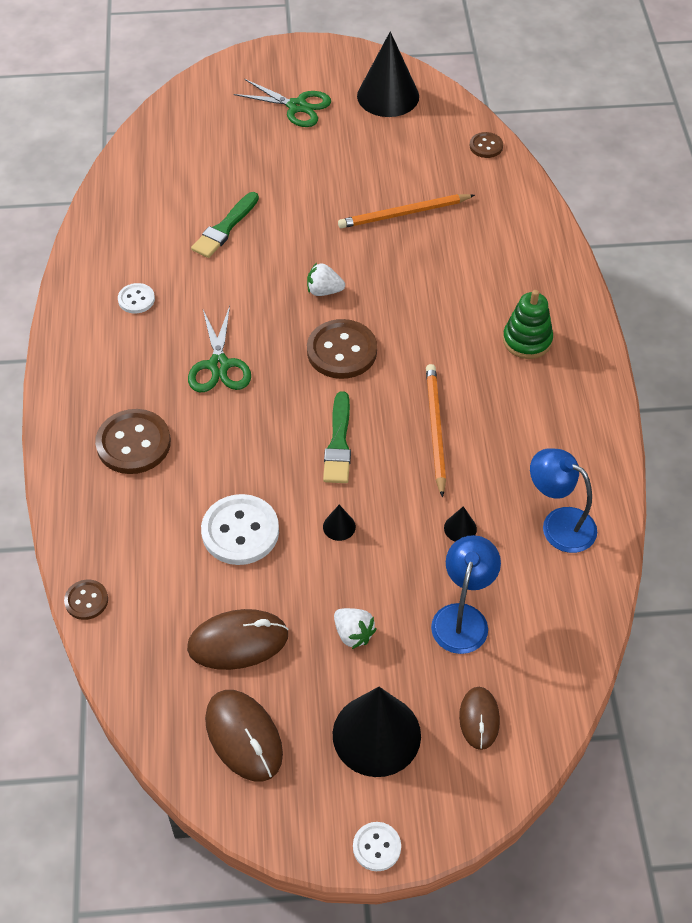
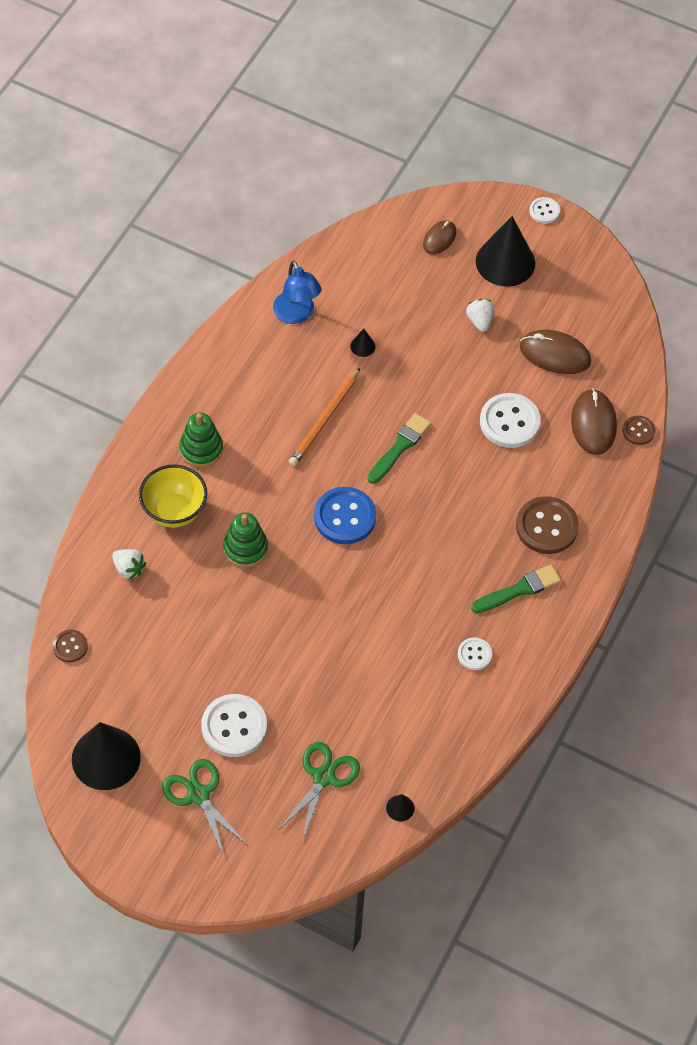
camera: 150 degrees left, 5 degrees up
(218, 365) = (445, 556): green scissors -> green scissors (324, 777)
(225, 228) = (358, 687): green brush -> green brush (519, 589)
(243, 737) = (584, 301): brown mouse -> brown mouse (593, 424)
(306, 157) = (234, 727): none -> white button
(324, 291) = (320, 577): white strawberry -> white strawberry (129, 569)
(339, 526) = (441, 390): black cone -> black cone (400, 808)
(342, 351) = (345, 517): brown button -> blue button
(403, 214) = (199, 616): orange pencil -> none
(410, 281) = (245, 548): none -> green stacking toy
(462, 617) = (405, 294): blue lamp -> none
(500, 278) = (174, 511): none -> yellow bowl

